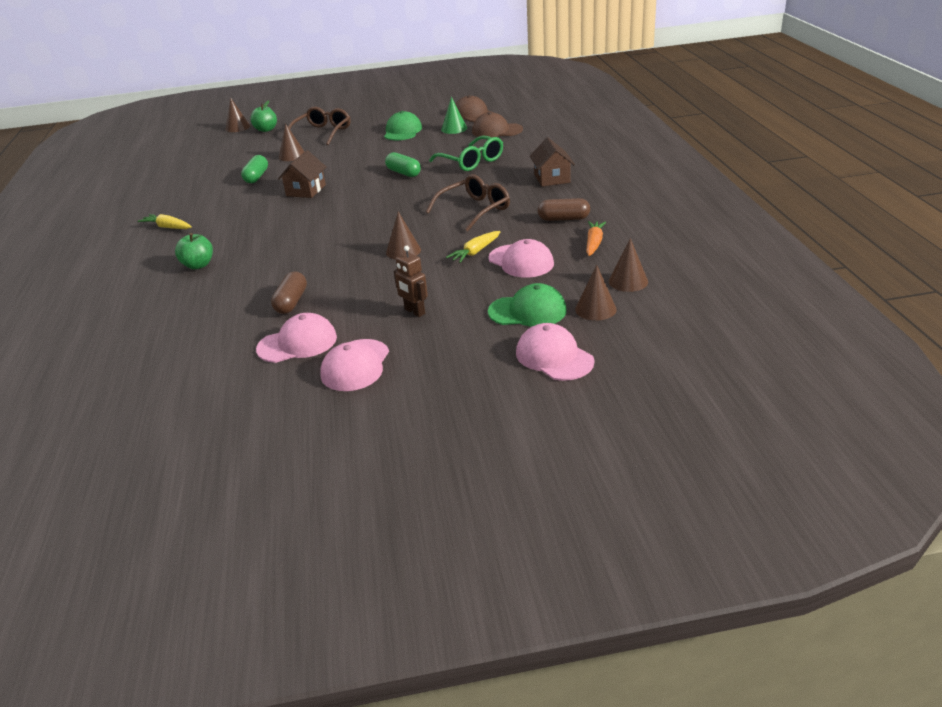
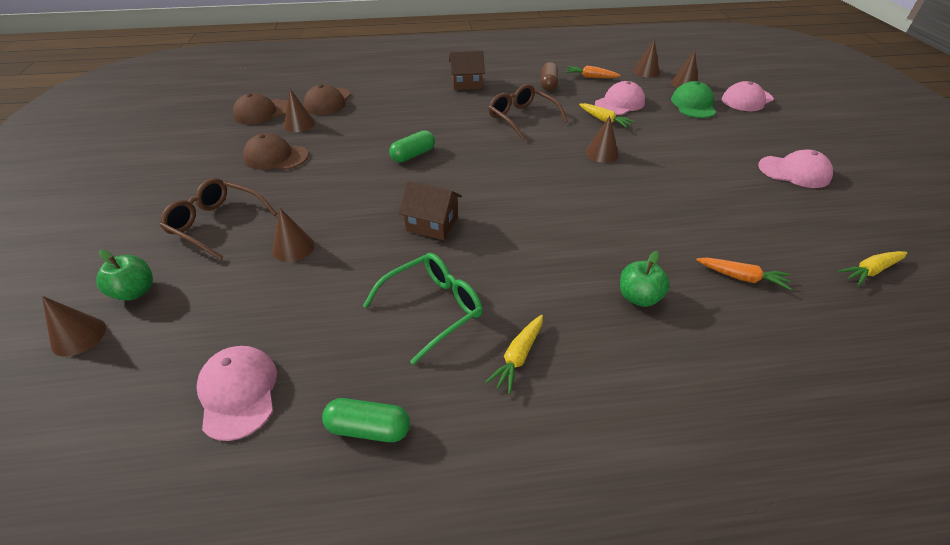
camera: 90 degrees left, 10 degrees up
(179, 379) = (870, 271): none -> yellow carrot
(200, 310) = (741, 277): none -> orange carrot
(256, 177) = (359, 277): green capsule -> green capsule (369, 428)
(291, 302) = (708, 212): brown capsule -> none
(297, 343) = (776, 203): pink cap -> pink cap (238, 392)
(402, 131) = (276, 157): green cap -> brown cap
(414, 311) = (706, 147): brown robot -> none
(454, 129) = (299, 124): green cone -> brown cone
(471, 162) = (405, 117): green glasses -> green glasses (433, 308)

